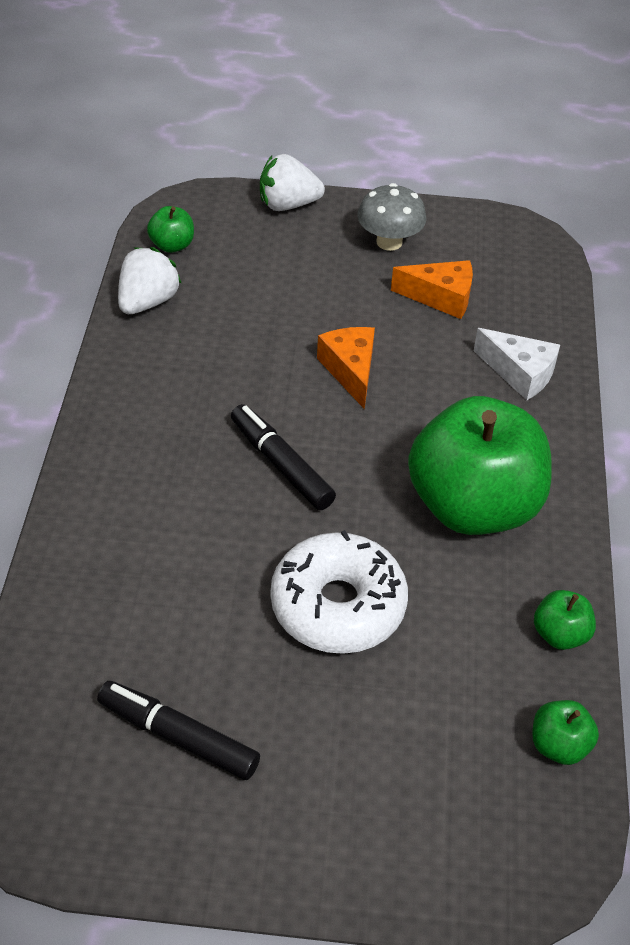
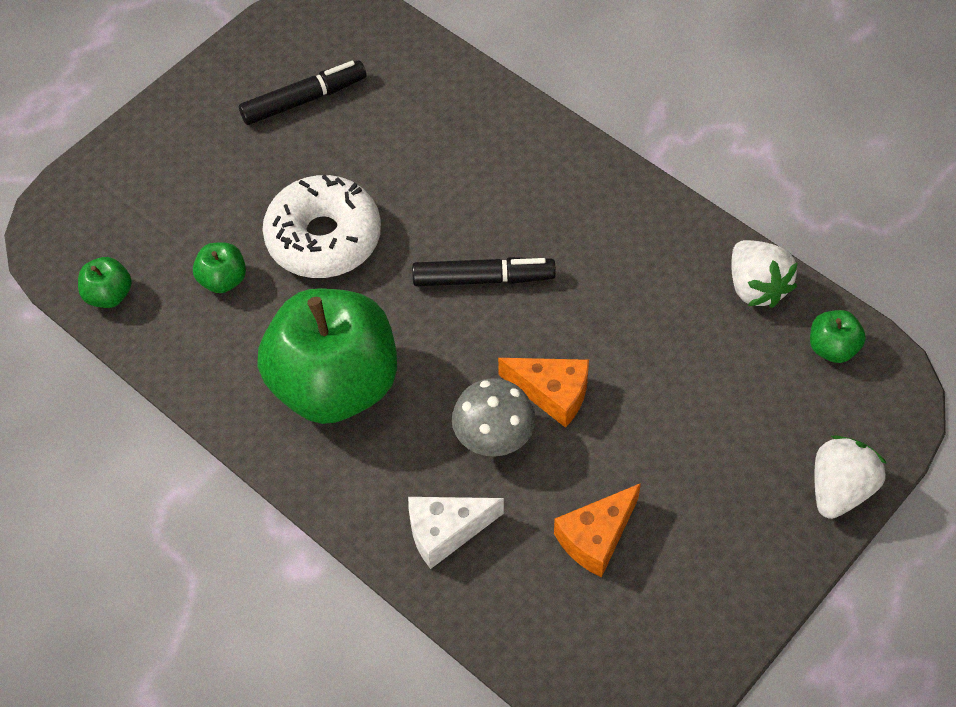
camera: 130 degrees right, 10 degrees up
(389, 242) = (715, 548): grey mushroom -> grey mushroom (494, 437)
(560, 634) = (180, 358): green apple -> green apple (223, 280)

